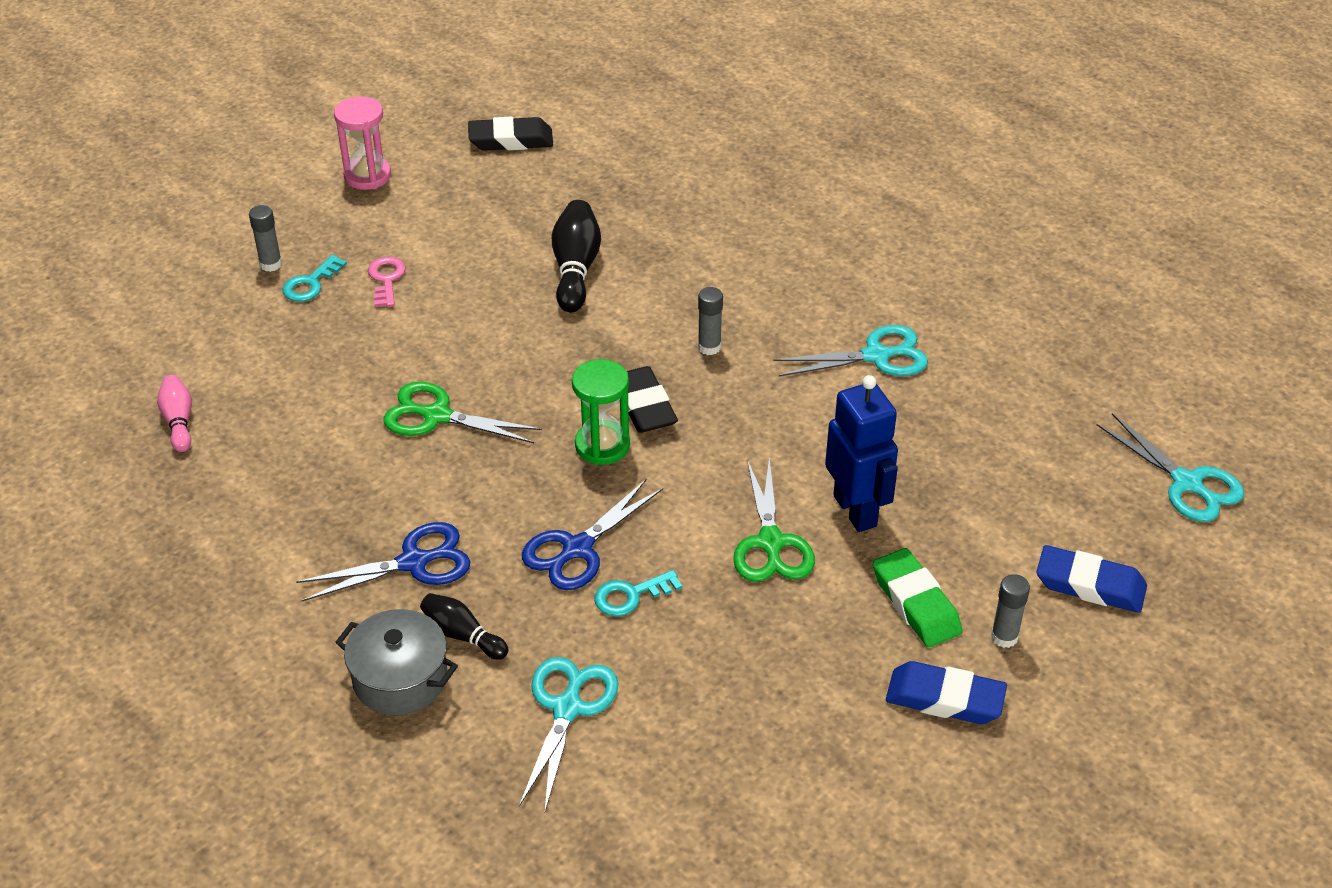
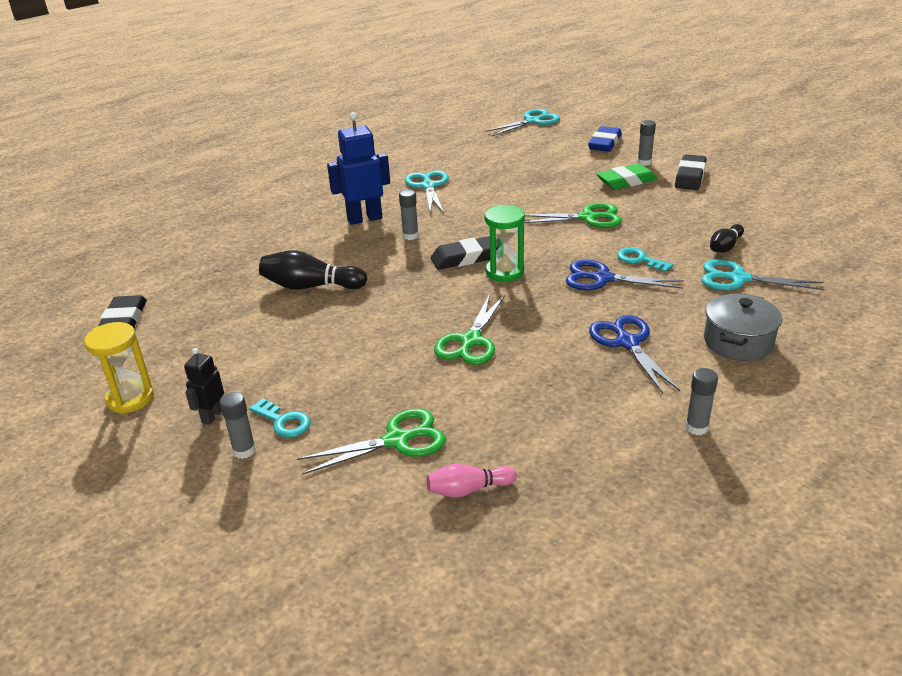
camera: 85 degrees left, 10 degrees down
(234, 610) = (696, 427): none -> grey glue stick
(264, 366) = (397, 440): none -> green scissors
(329, 234) = (212, 416): none -> black robot
(367, 176) = (130, 398): pink hourglass -> yellow hourglass
(386, 279) = (292, 377): pink key -> none
(462, 635) = (691, 319): black bowling pin -> black bowling pin (725, 247)
(577, 549) = (603, 278): blue scissors -> blue scissors turned 150 degrees clockwise
(631, 595) = (640, 260): turquoise key -> turquoise key turned 150 degrees clockwise
(855, 510) = (559, 194): blue robot -> blue robot (364, 219)
(945, 699) = (690, 177): blue eraser -> black eraser

